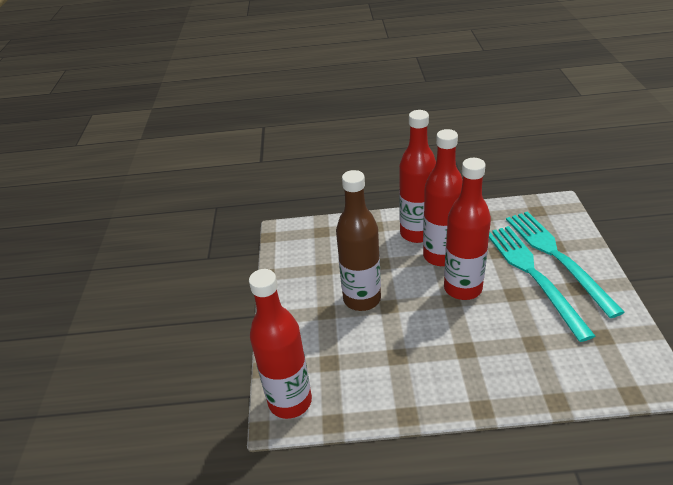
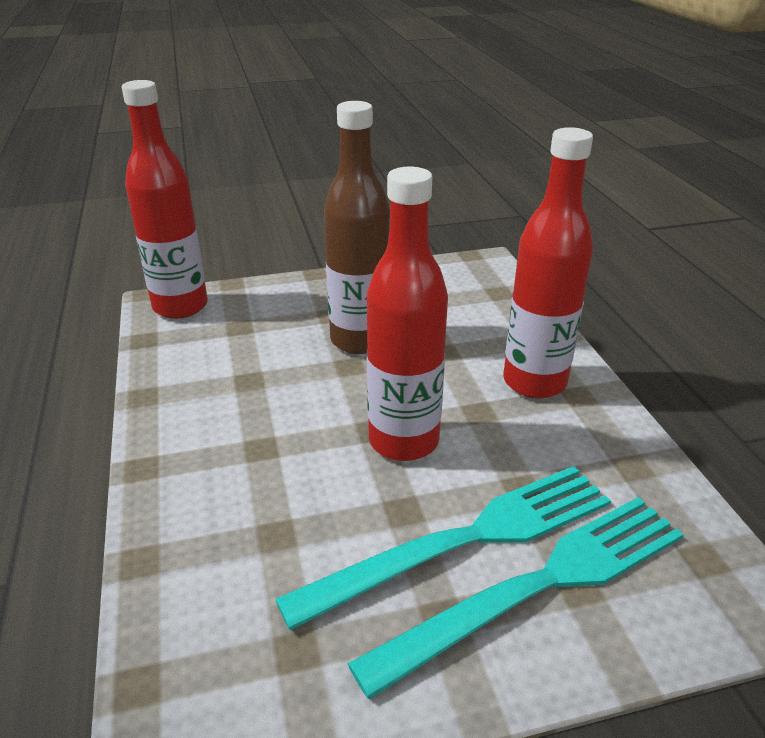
camera: 75 degrees right, 5 degrees down
(441, 256) = (482, 412): red bottle -> none

